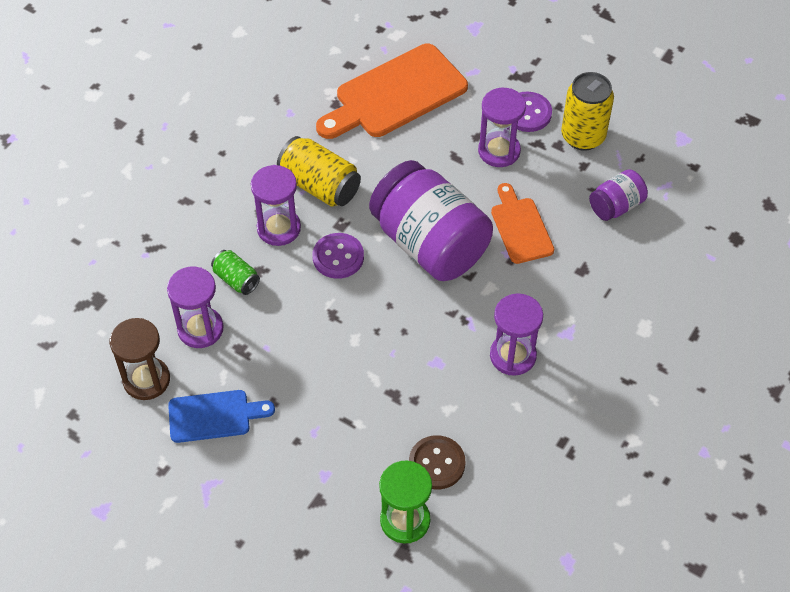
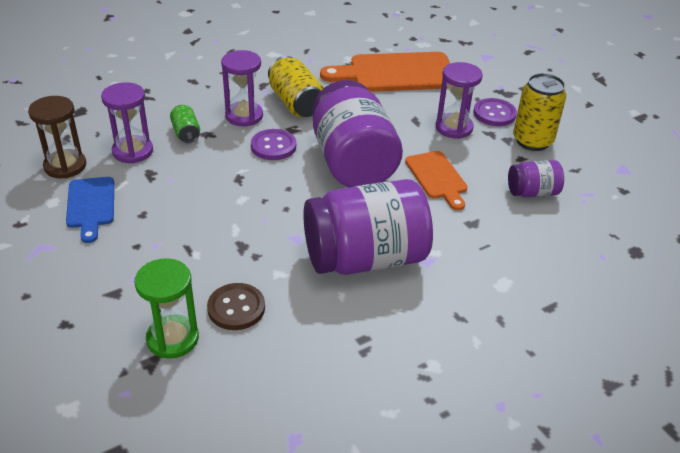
camera: 25 degrees right, 15 degrees down
(214, 416) = (90, 205): blue cutting board -> blue cutting board turned 60 degrees clockwise
(513, 356) = (365, 258): purple hourglass -> purple jar
(520, 227) = (437, 178): orange cutting board -> orange cutting board turned 150 degrees clockwise

